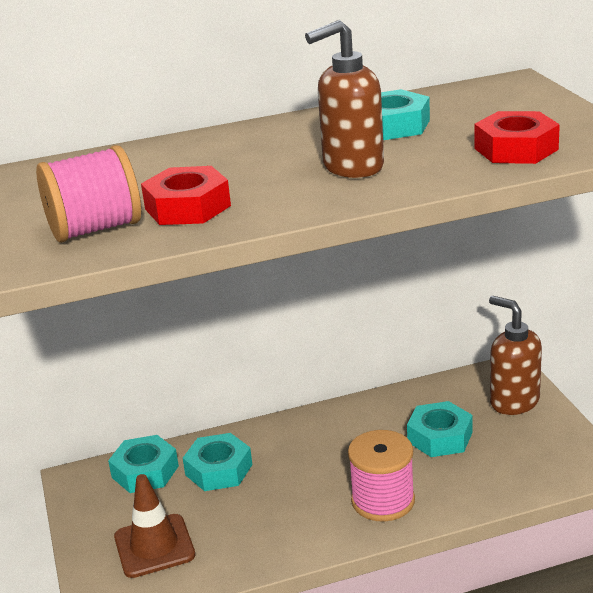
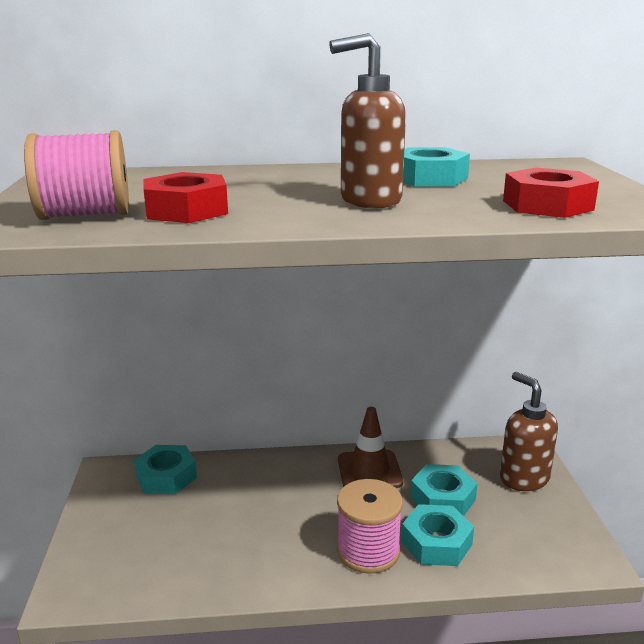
camera: 10 degrees right, 5 degrees down
(154, 546) = (140, 549): brown traffic cone -> brown traffic cone (369, 471)
(219, 470) = (229, 488): turquoise nut -> turquoise nut (436, 543)

